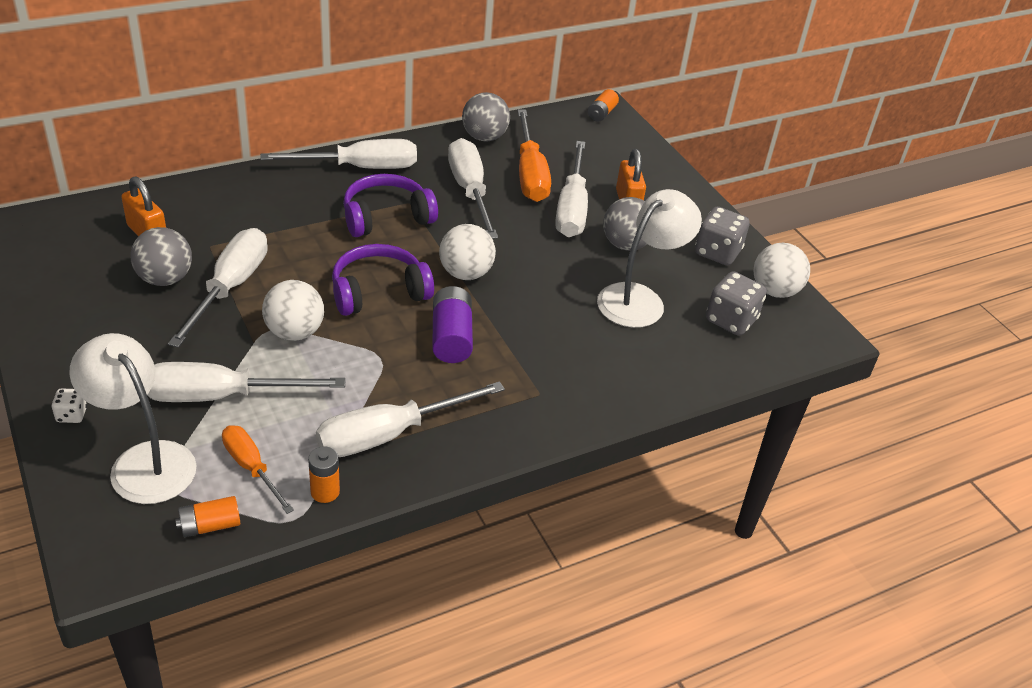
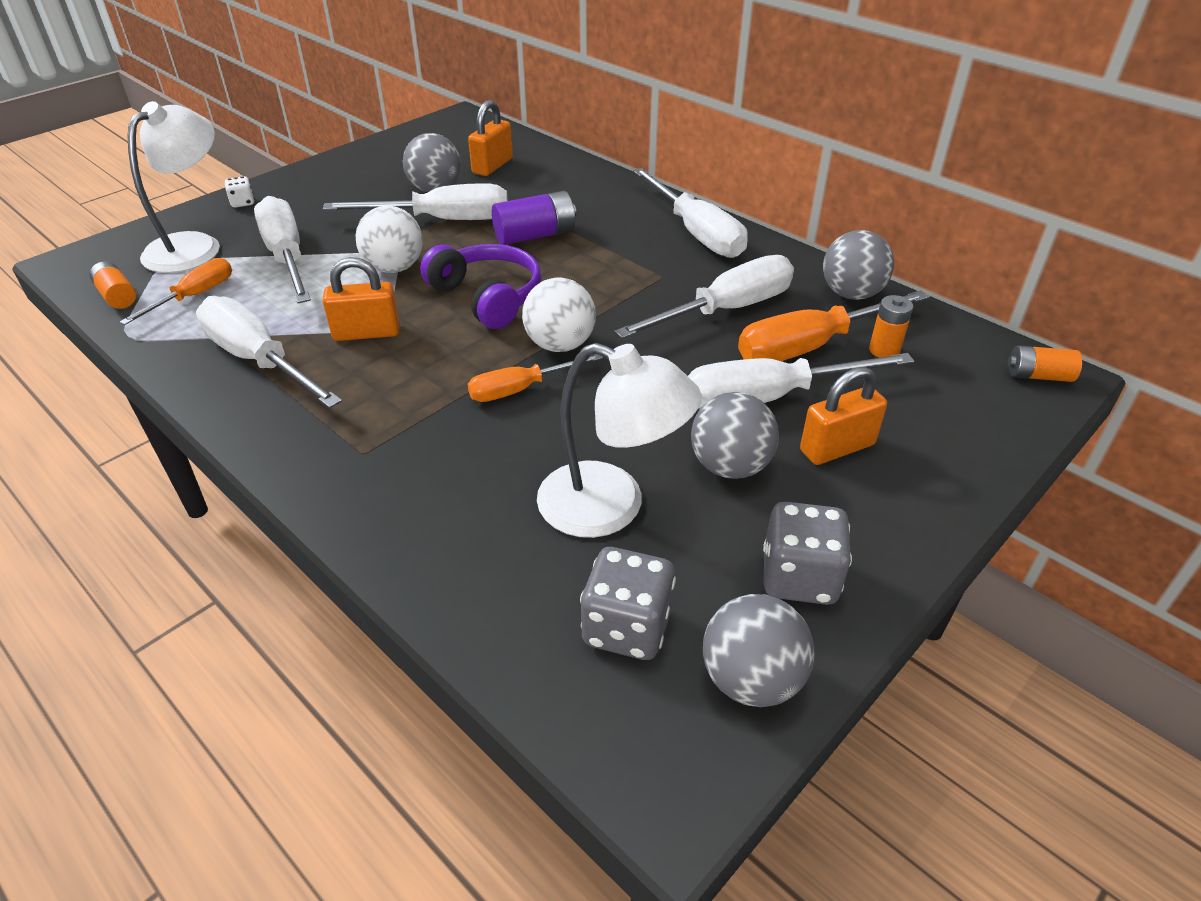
camera: 75 degrees right, 0 degrees up
(325, 492) = (167, 343): orange battery -> orange battery (884, 350)
(386, 217) = (622, 269): purple headphones -> none
(388, 366) = (366, 333): none -> orange padlock
(451, 337) = (435, 362): purple battery -> purple battery (535, 235)
(507, 305) = (520, 389): none -> orange screwdriver
(774, 291) = (751, 680): white ball -> grey ball

